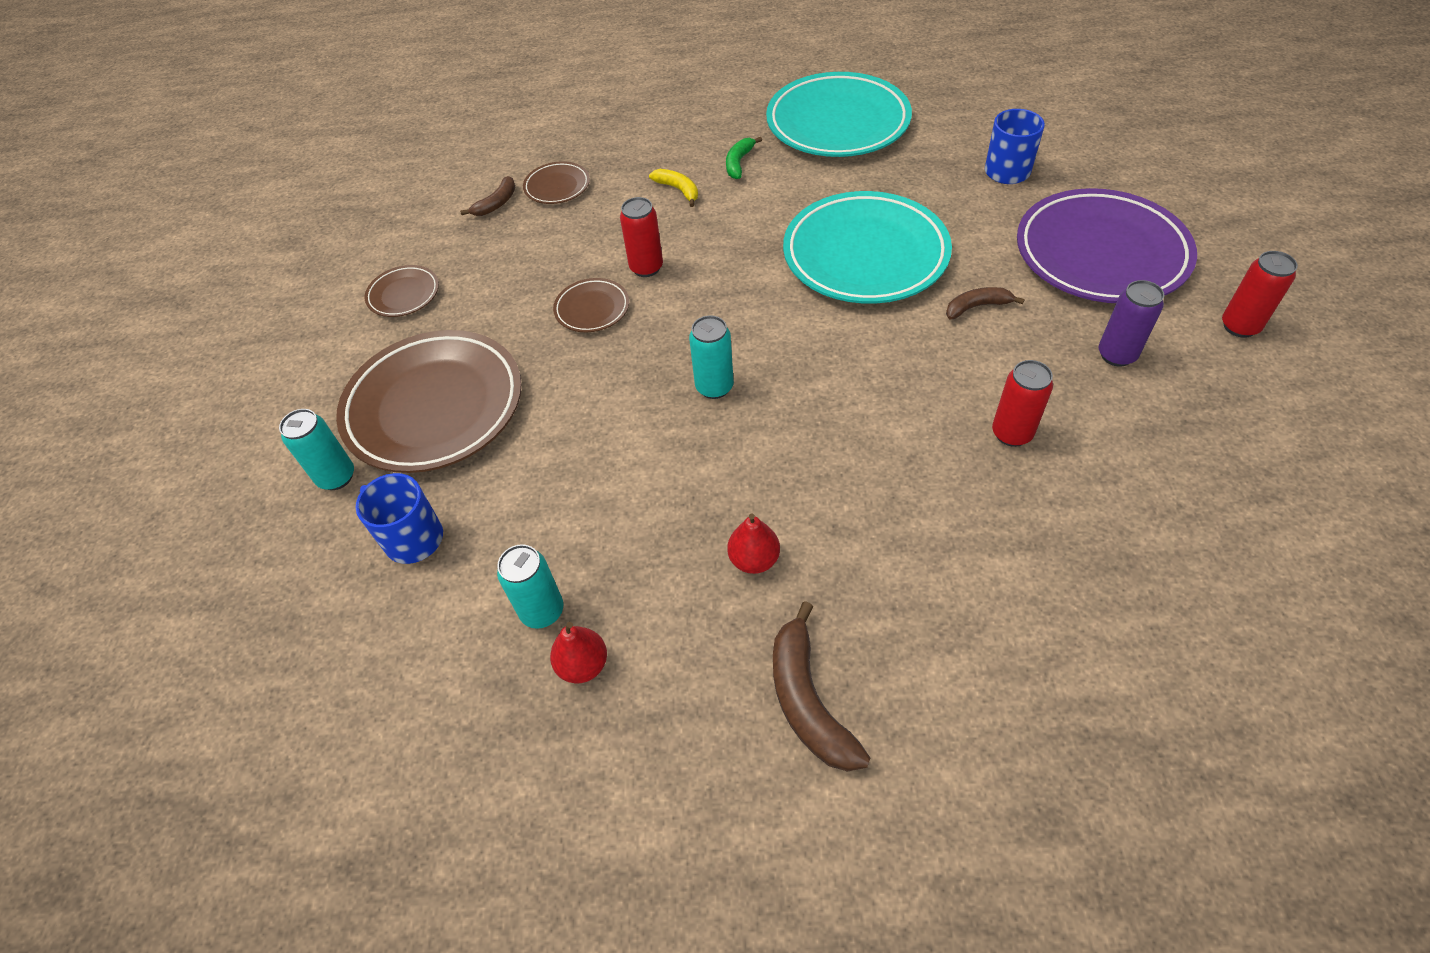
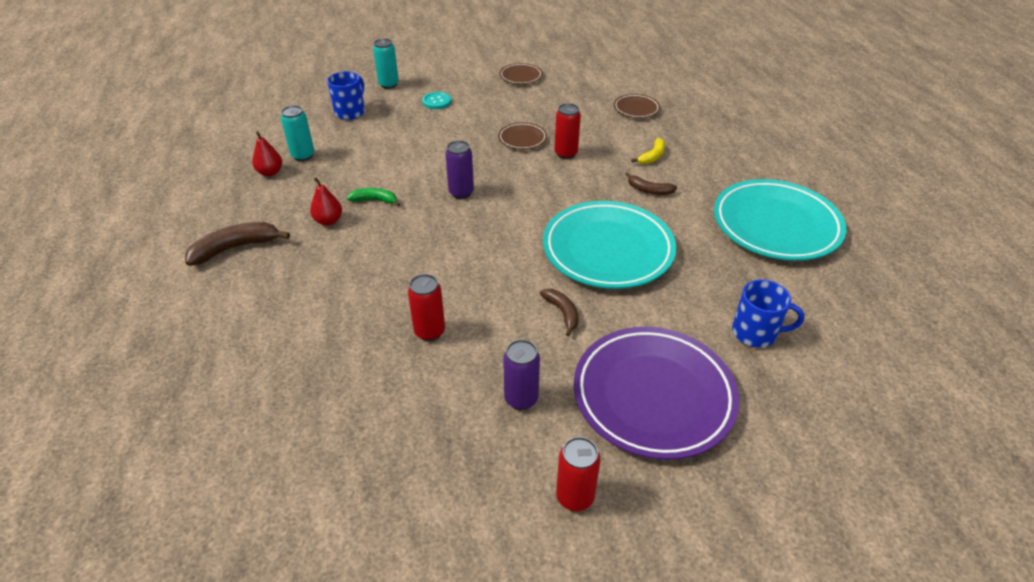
camera: 75 degrees right, 10 degrees down
(434, 407) = (437, 101): brown plate -> turquoise button
(496, 203) = (610, 90): brown banana -> brown banana (649, 190)
(714, 387) = (461, 193): turquoise can -> purple can
(739, 163) = (696, 179): green banana -> green banana (375, 200)

